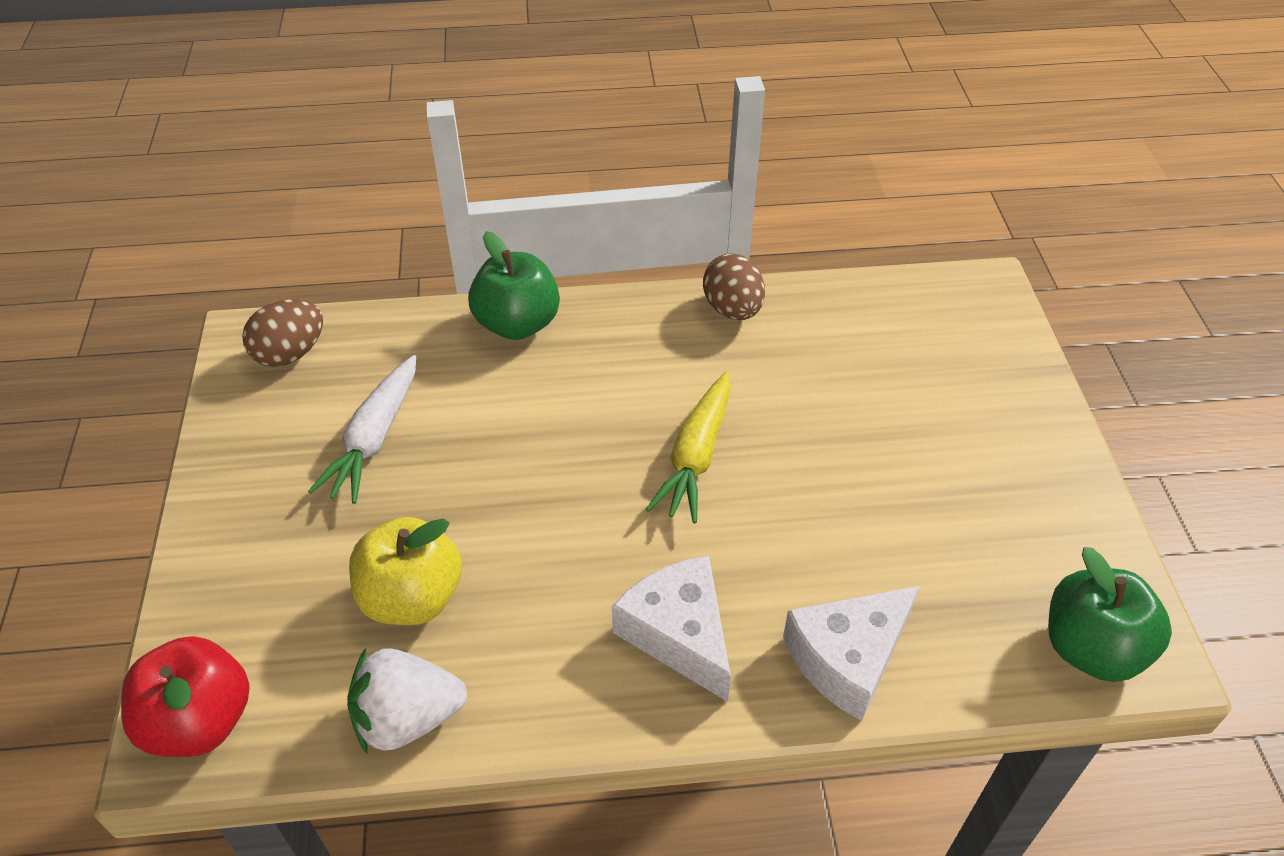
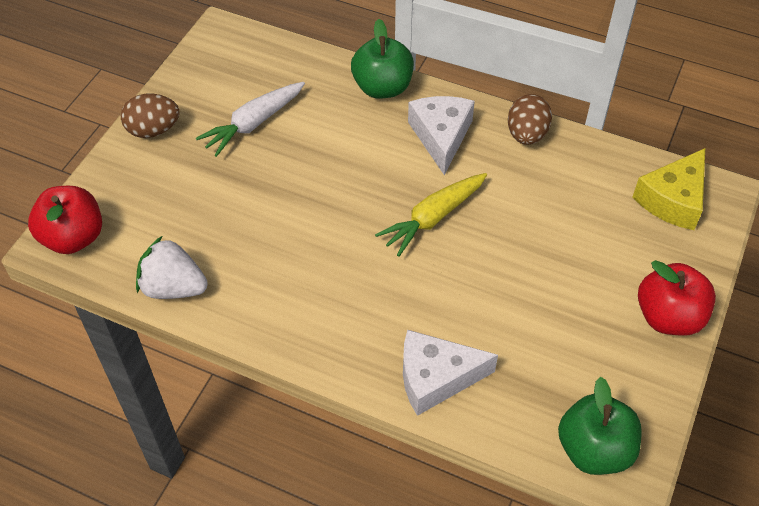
camera: 30 degrees right, 5 degrees up
(290, 353) = (239, 51): brown egg -> brown egg (153, 130)
(412, 597) = (216, 224): yellow apple -> none
(679, 633) = (347, 315): white cheese -> white cheese (441, 136)
(945, 314) = (673, 200): none -> yellow cheese
(1044, 448) = (668, 317): none -> red apple

